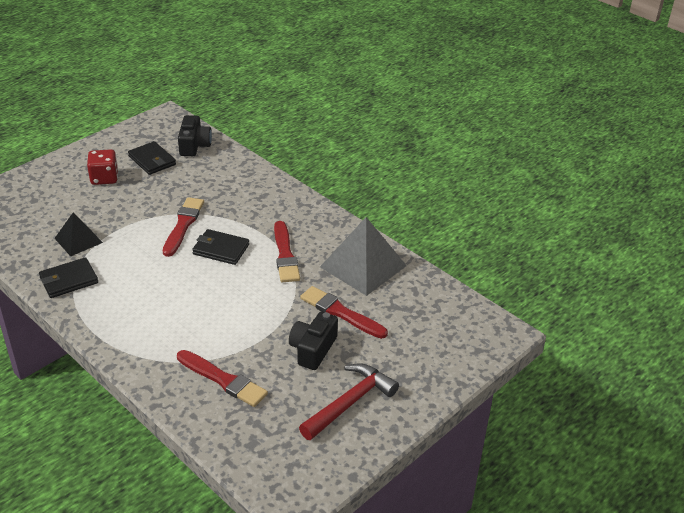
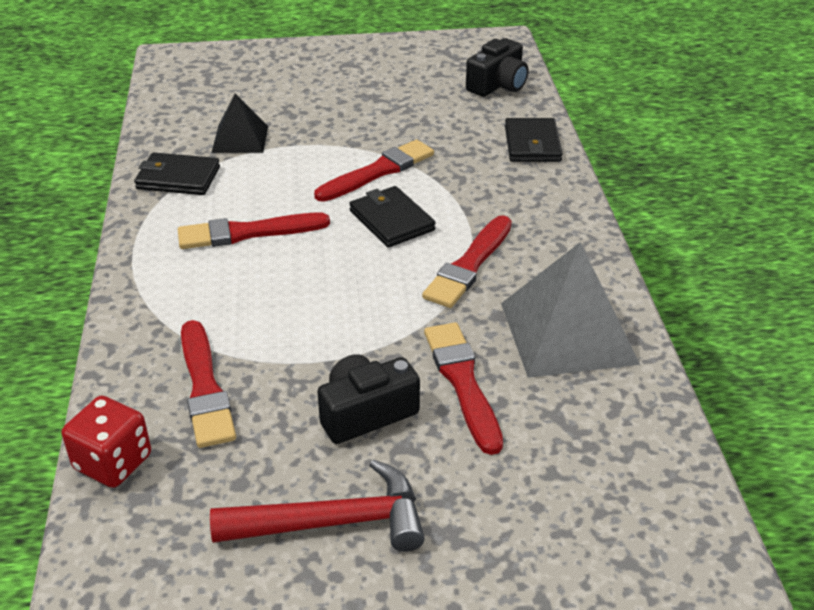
camera: 40 degrees right, 0 degrees up
(104, 178) = (348, 83): red dice -> red dice (113, 462)
(149, 292) = (247, 233): none -> red brush
(152, 160) = (426, 83): black wallet -> black wallet (532, 144)

